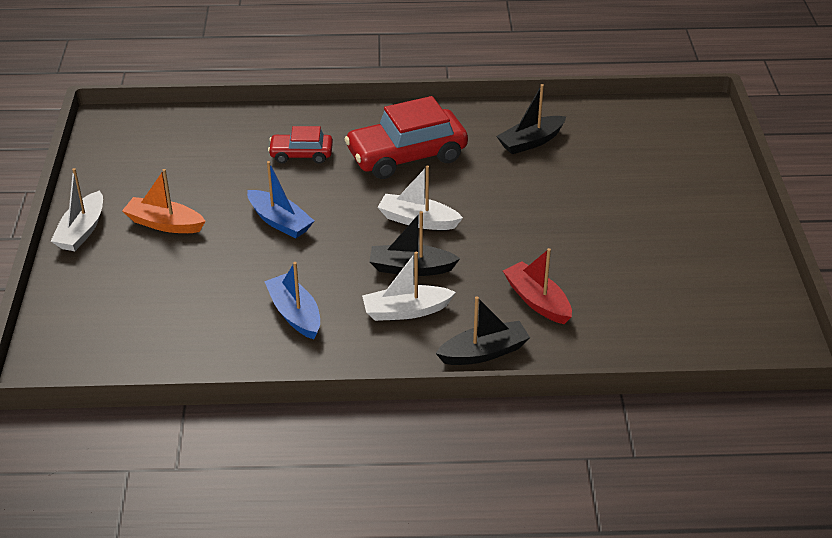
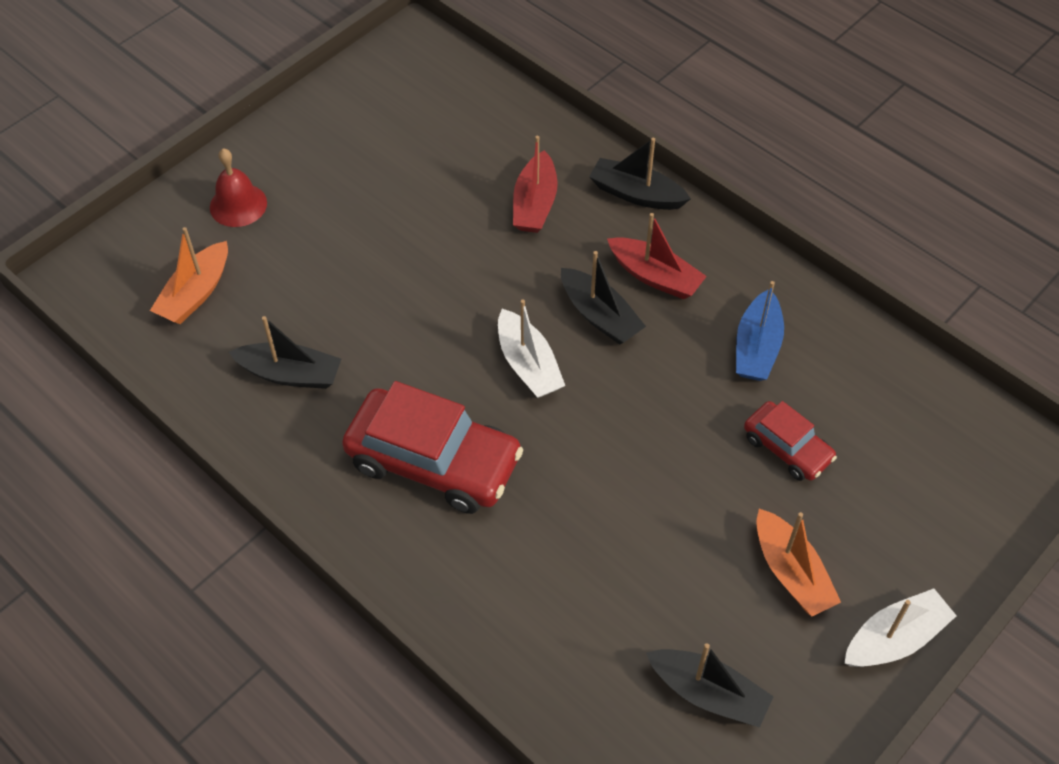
camera: 135 degrees left, 15 degrees up
(164, 160) = (708, 693): none -> black boat
(280, 221) = (664, 474): blue boat -> none
(301, 154) = (541, 561): red car -> red car (787, 448)
(406, 311) = (655, 276): white boat -> red boat
(635, 140) = (196, 293): none -> orange boat
(693, 186) = (238, 205): none -> red bell

